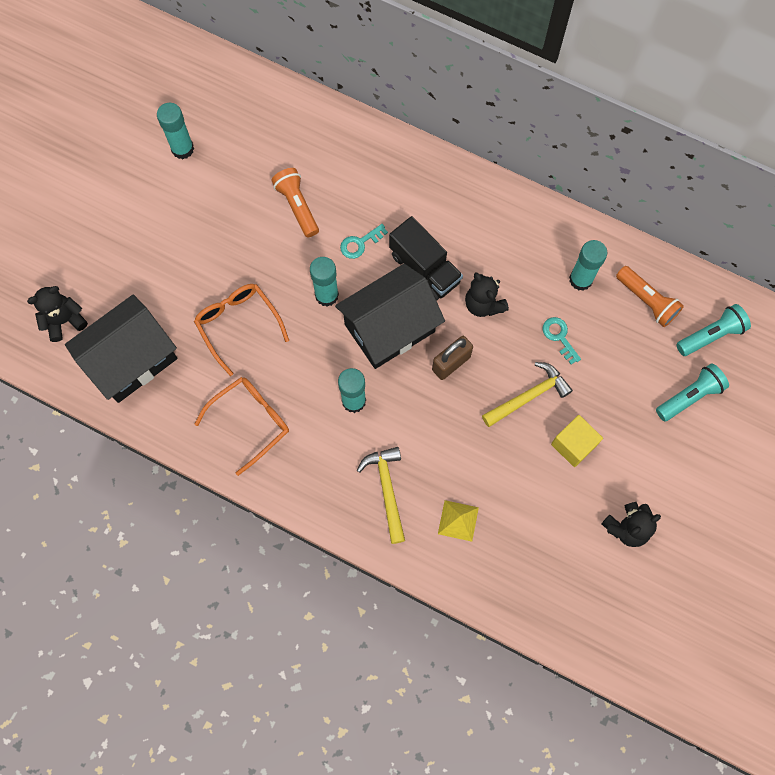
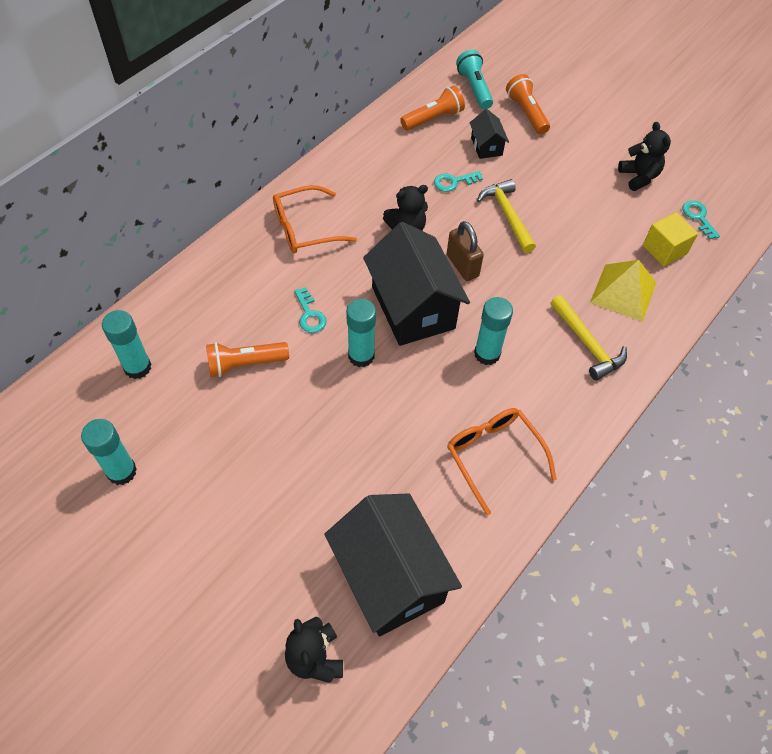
camera: 80 degrees left, 15 degrees down
(238, 325) = (374, 449): orange glasses -> orange glasses (305, 228)
(387, 490) = (587, 343): yellow hammer -> yellow hammer turned 120 degrees counterclockwise
(424, 268) = (355, 266): black truck -> none
(458, 520) = (623, 292): yellow pyramid -> yellow pyramid, size x1.56
(573, 445) = (559, 195): yellow cube -> yellow cube (664, 250)
(580, 279) = (401, 156): turquoise glue stick -> turquoise glue stick (137, 367)
(584, 595) = (698, 217): none -> turquoise key
(622, 361) = (486, 146): none -> black house
(689, 396) = (526, 113): turquoise flashlight -> orange flashlight

